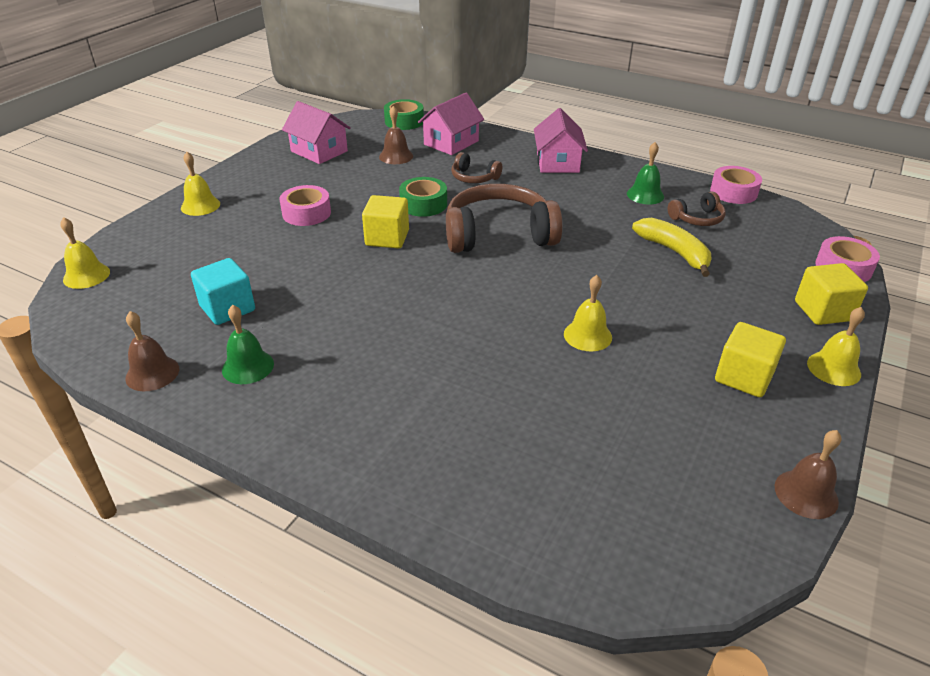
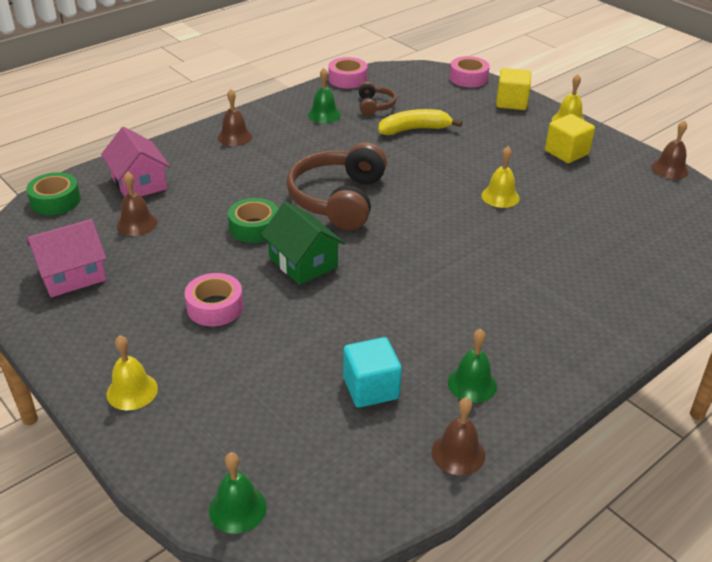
camera: 70 degrees left, 0 degrees up
(86, 275) = (237, 508): yellow bell -> green bell
(387, 238) = (303, 262): yellow cube -> green house
(474, 177) = (225, 187): brown headphones -> none
(557, 162) = (235, 137): pink house -> brown bell

